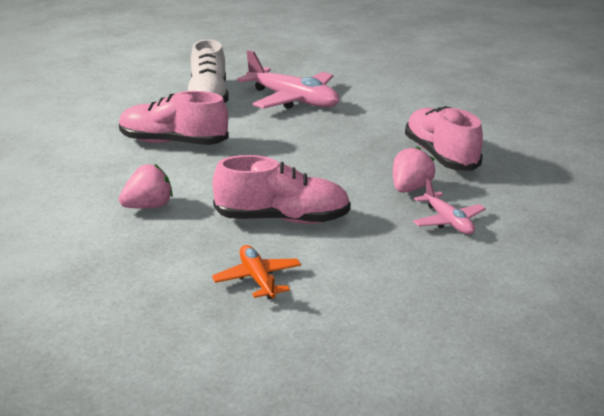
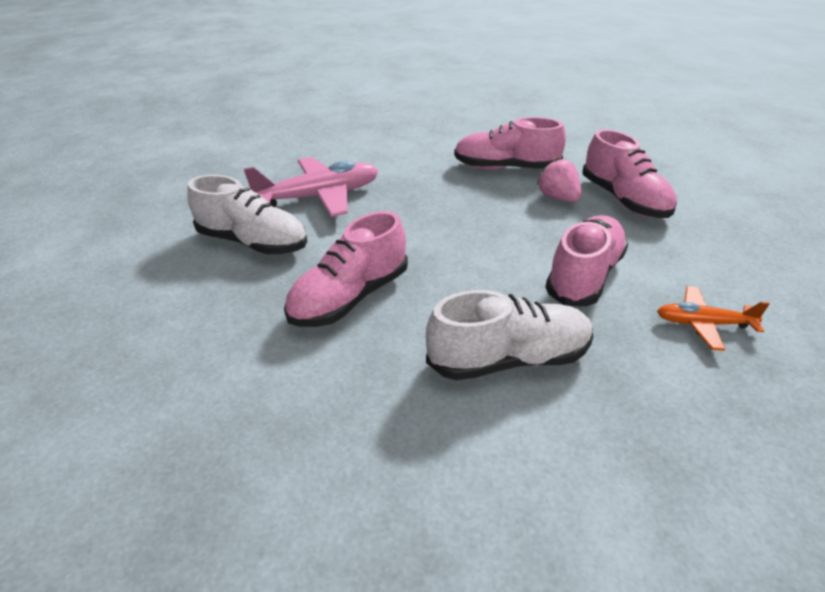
camera: 60 degrees left, 10 degrees up
(148, 207) = (509, 359): pink strawberry -> white shoe
(448, 221) = (624, 200): pink plane -> pink shoe

